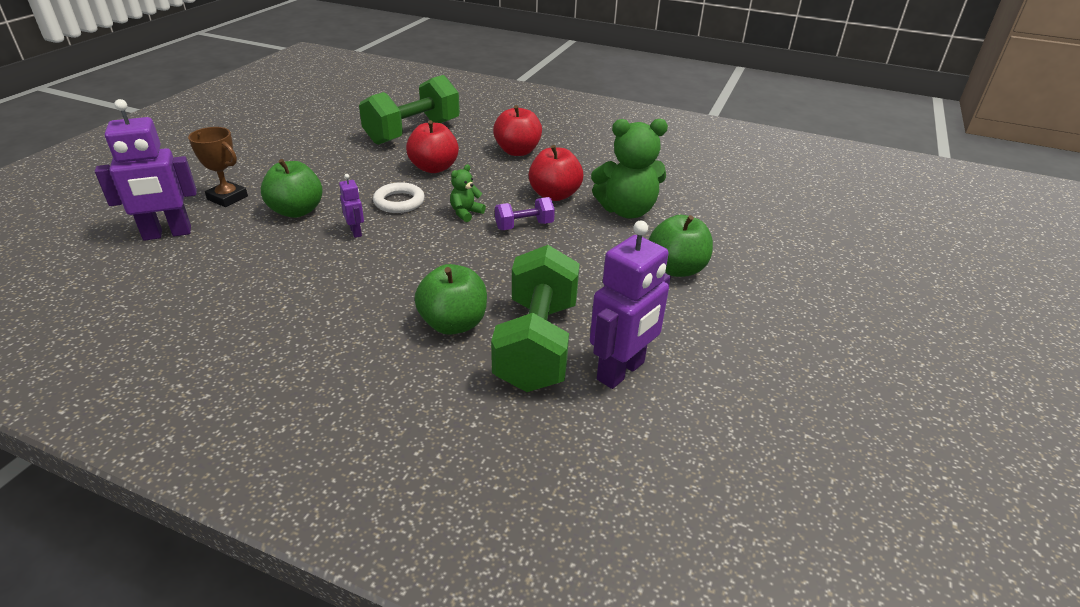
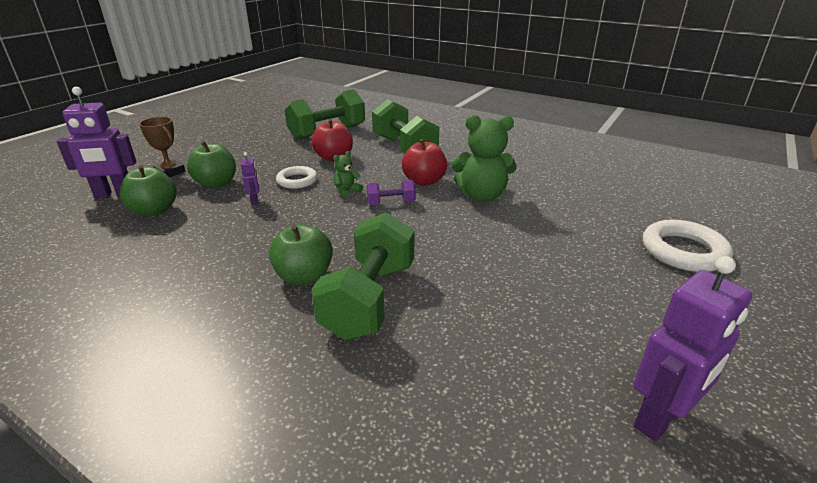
camera: 10 degrees right, 5 degrees down
(517, 151) = (404, 148): red apple -> green dumbbell
(621, 371) = (438, 329): purple robot -> purple robot (660, 418)
(676, 269) = (513, 244): green apple -> green apple (154, 210)
(855, 265) = (683, 251): none -> white ring

